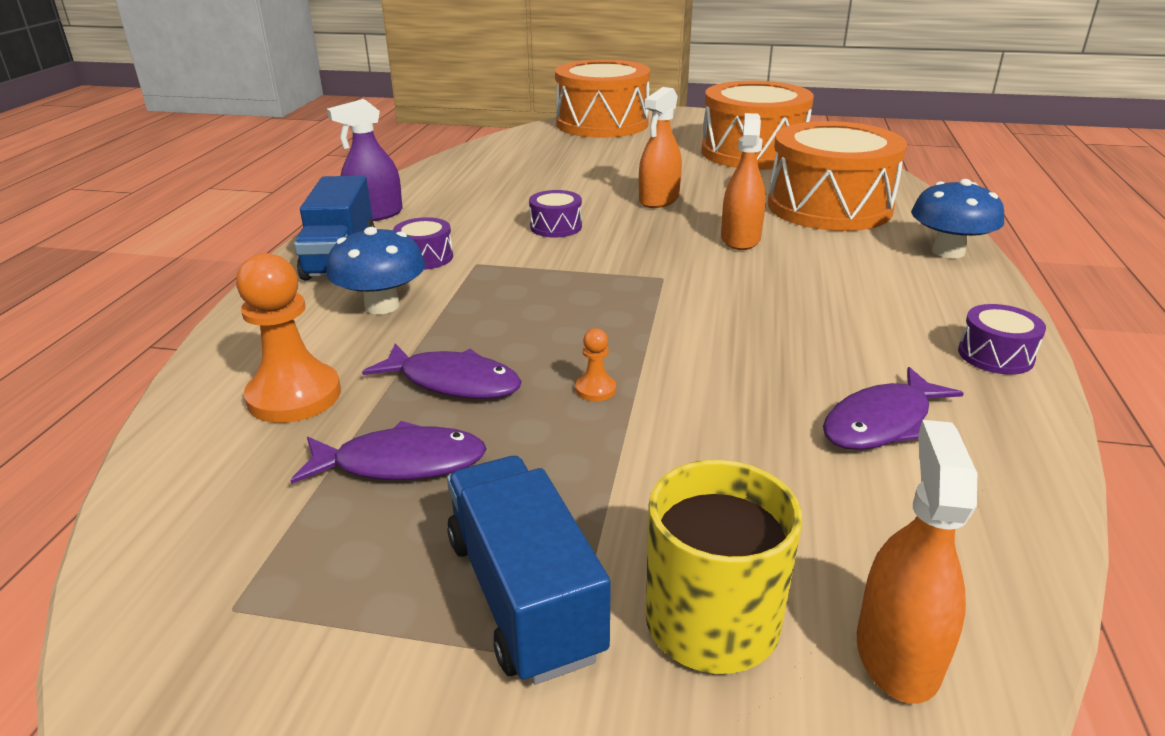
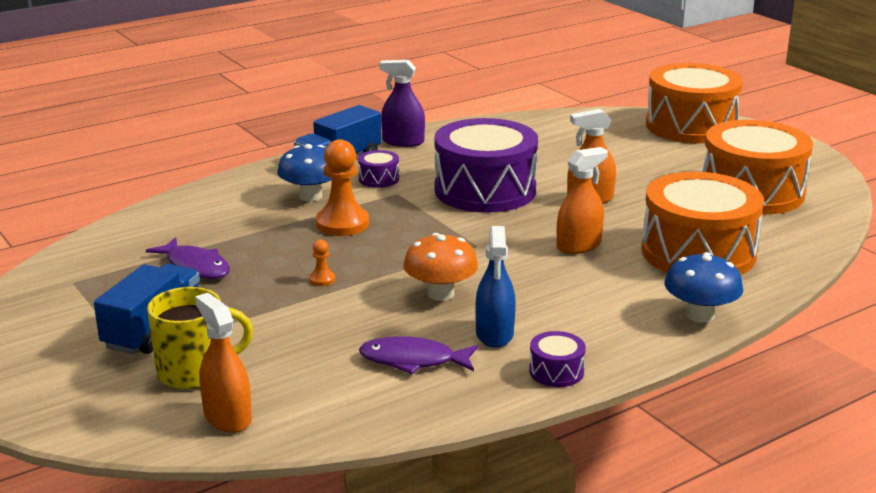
camera: 45 degrees right, 5 degrees down
(294, 396) = (205, 221): orange pawn -> orange pawn (342, 224)
(453, 382) = (272, 246): purple fish -> none
(556, 227) = (485, 190): purple drum -> purple drum, size x2.46
(740, 338) = (440, 294): none -> orange mushroom
(872, 350) = (494, 334): none -> blue spray bottle
(897, 653) = (227, 417): orange spray bottle -> orange spray bottle turned 90 degrees counterclockwise

